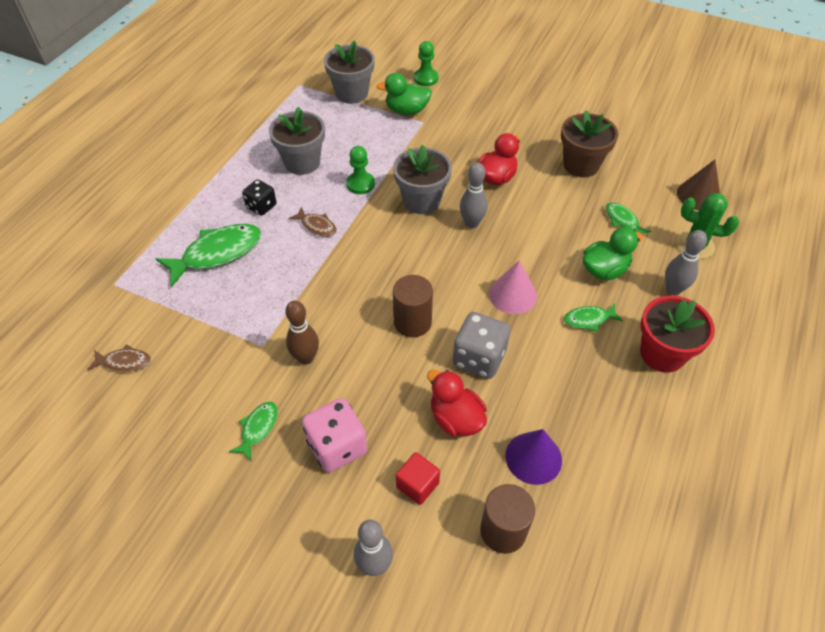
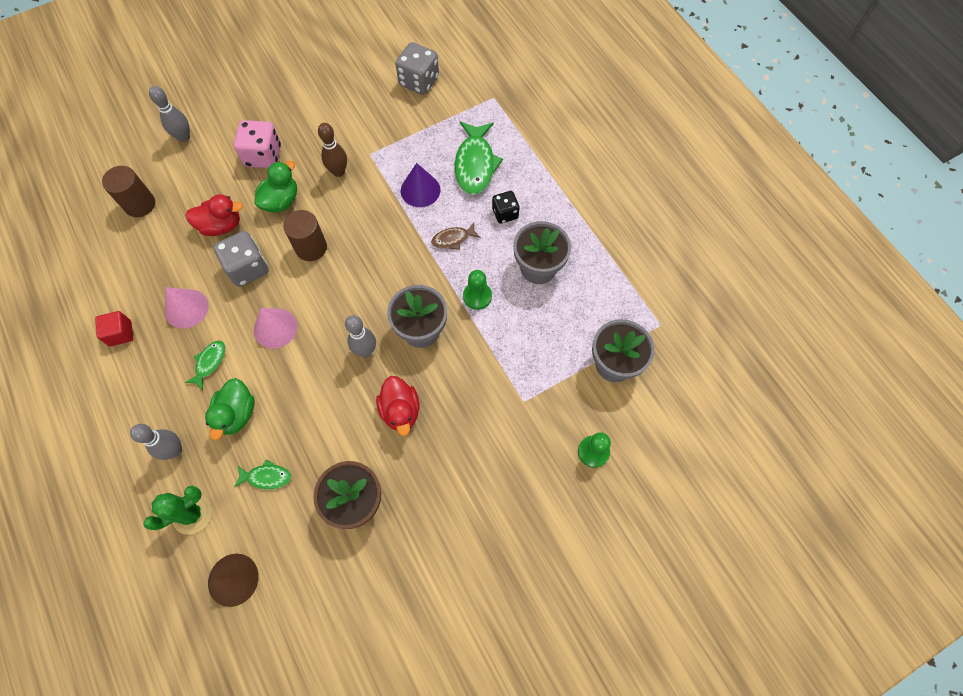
camera: 125 degrees right, 15 degrees up
(124, 362) = (419, 81): brown fish -> grey dice
(258, 428) = (311, 125): green fish -> none
(406, 110) = (551, 397): green duck -> green duck (281, 201)
(417, 485) = (203, 181): red cube -> red cube (120, 333)
(533, 458) = (159, 249): purple cone -> purple cone (420, 190)
(564, 378) = (186, 308): none -> pink cone
(662, 354) = (141, 388): red flower pot -> none

